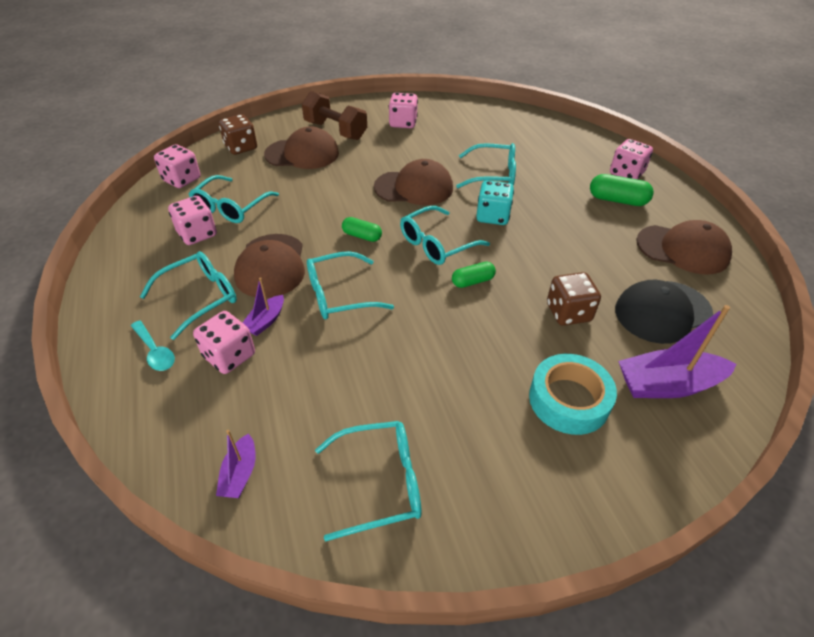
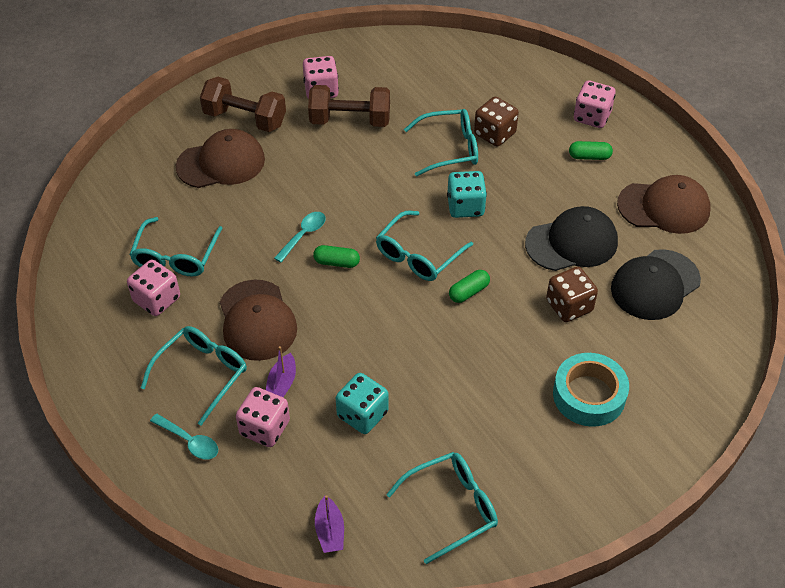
camera: 15 degrees left, 5 degrees up
(182, 180) = (97, 230): pink dice -> none
(241, 147) = (142, 168): brown dice -> brown dice (494, 134)
(327, 365) = (362, 414): none -> turquoise dice
(339, 295) = (342, 338): turquoise glasses -> none
(343, 212) = (303, 235): none -> turquoise spoon
(414, 187) = (368, 185): brown cap -> none
(417, 144) = (350, 120): none -> brown dumbbell
(584, 261) = (572, 242): none -> black cap
(617, 200) = (589, 157): green capsule -> green capsule, size x0.66
(667, 385) = (670, 360): purple boat -> none

